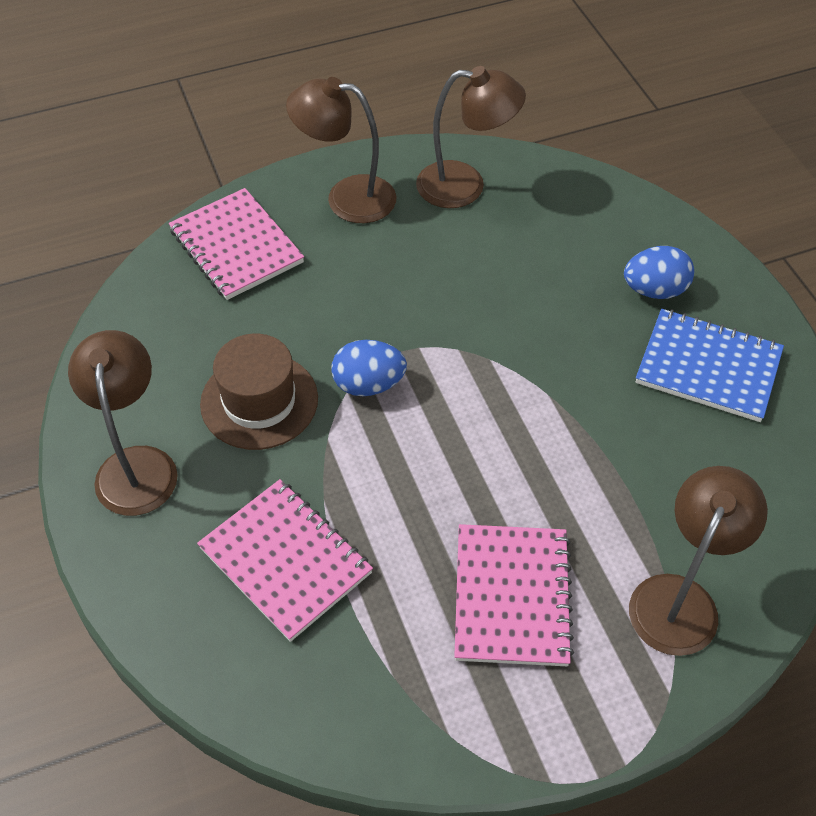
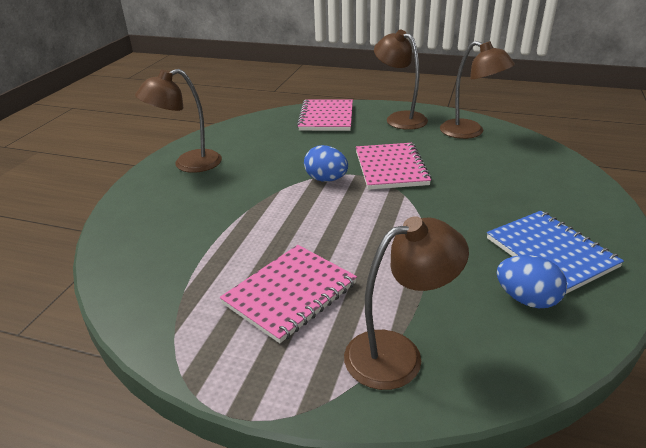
camera: 40 degrees right, 20 degrees down
(136, 465) = (188, 164): brown lamp -> brown lamp turned 150 degrees counterclockwise
(259, 401) = (267, 165): brown hat -> none
(285, 560) = (200, 222): pink notebook -> pink notebook (391, 168)
(654, 290) = (547, 206): blue egg -> blue egg (526, 299)

